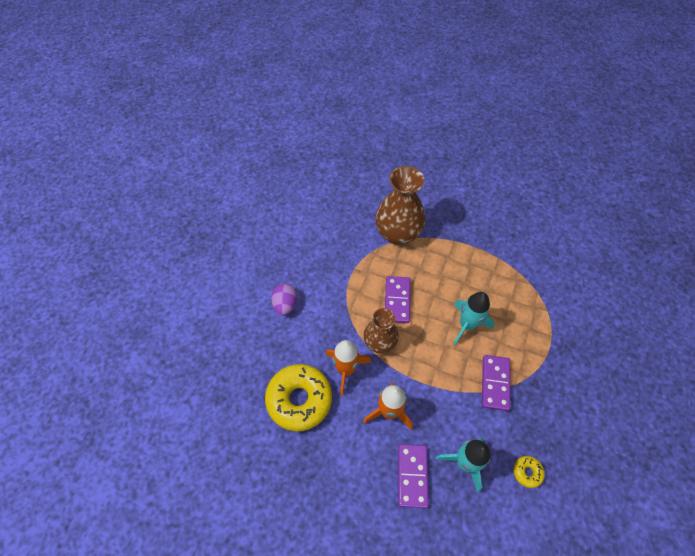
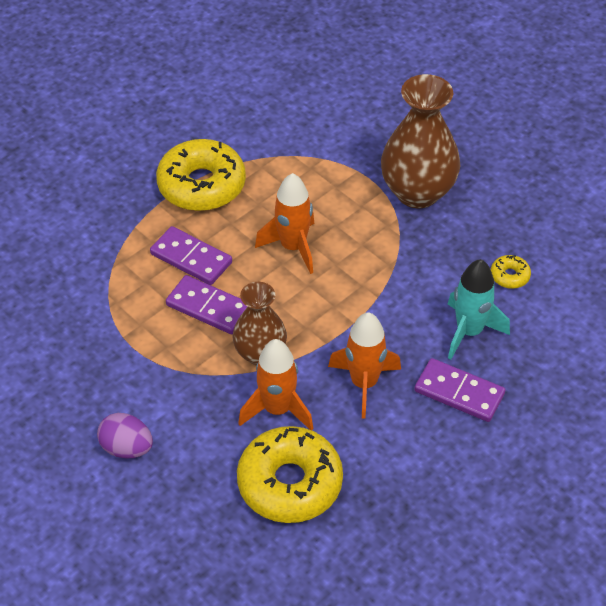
camera: 65 degrees left, 10 degrees down
(398, 233) = (101, 261): brown vase -> brown vase (417, 192)
(467, 325) = (293, 247): turquoise rocket -> orange rocket
(481, 255) = (202, 185): none -> yellow donut
(495, 383) = (387, 255): purple domino -> purple domino (191, 258)

